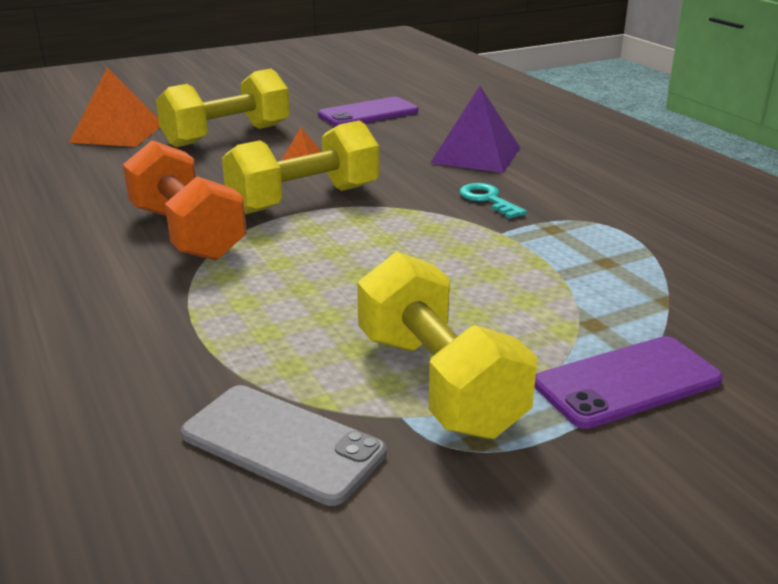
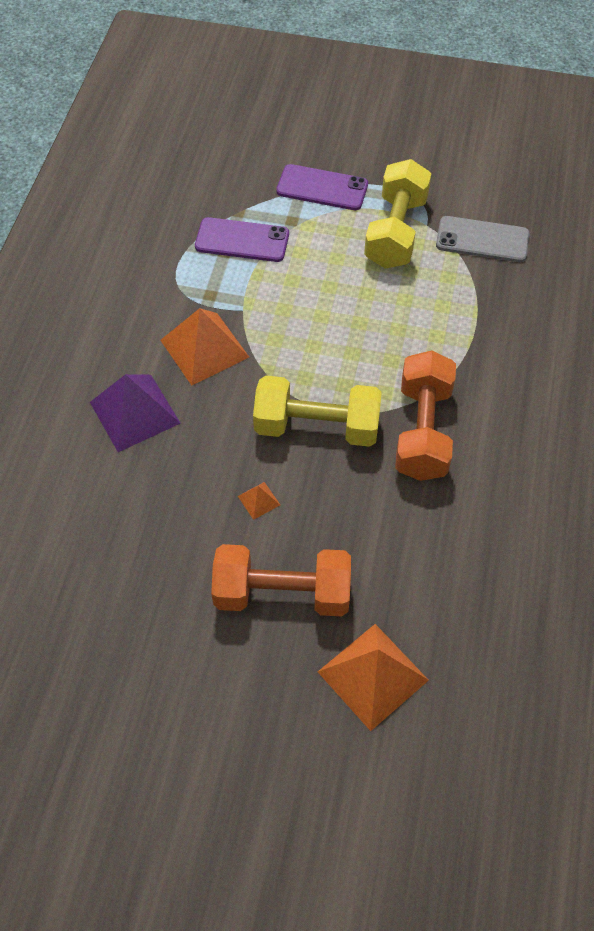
camera: 140 degrees left, 30 degrees up
(227, 136) = (282, 593): yellow dumbbell -> orange dumbbell
(282, 443) = (482, 240): grey phone -> grey phone turned 60 degrees counterclockwise
(368, 113) = (118, 559): purple phone -> purple phone (242, 240)
(488, 199) = (204, 348): turquoise key -> orange pyramid

